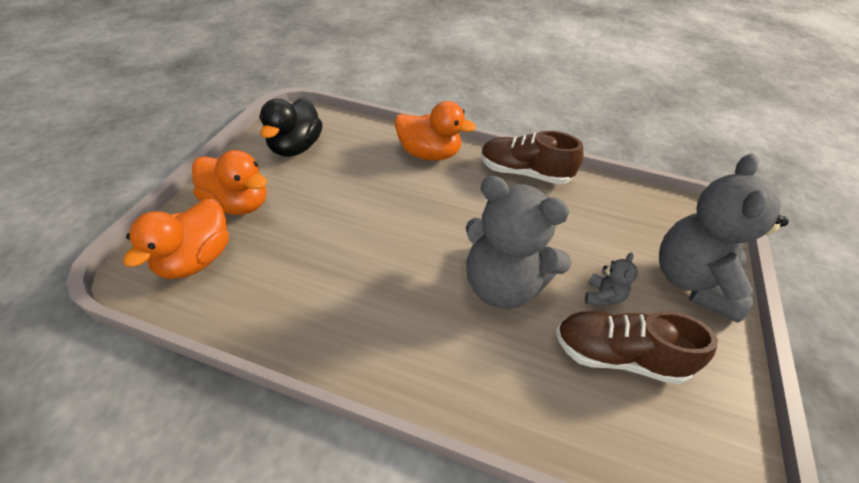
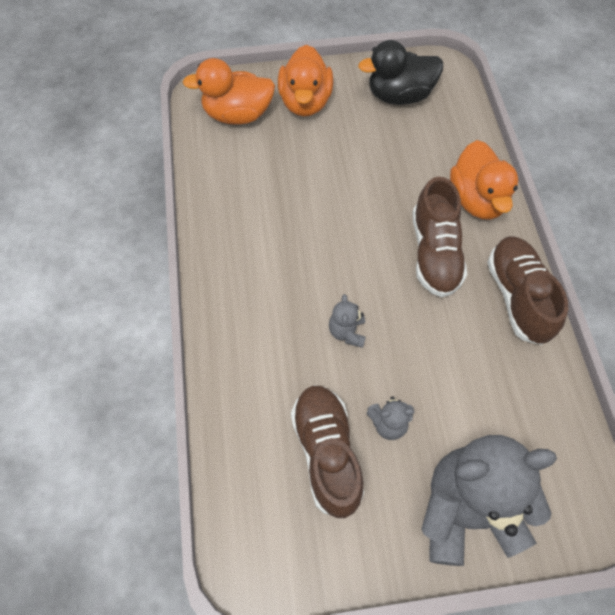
camera: 65 degrees right, 15 degrees up
(460, 196) = (434, 253): none -> brown shoe
(502, 285) = (347, 332): grey teddy bear -> grey teddy bear, size x0.41

